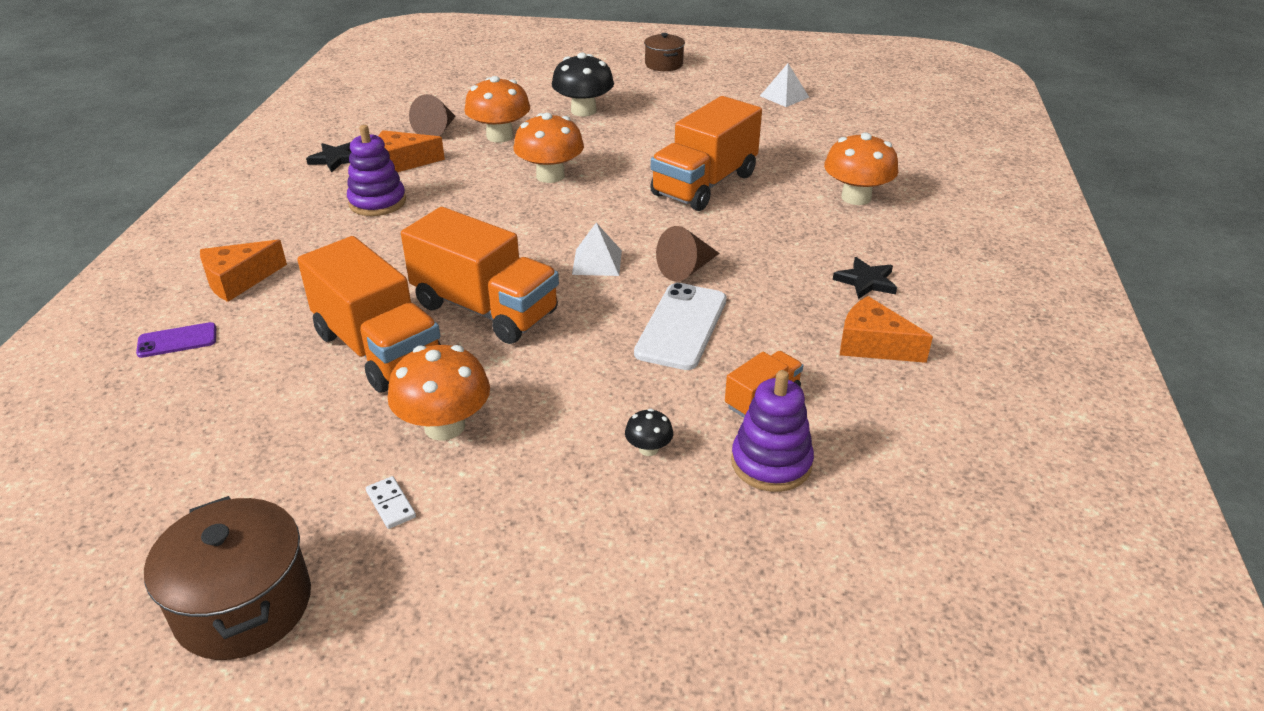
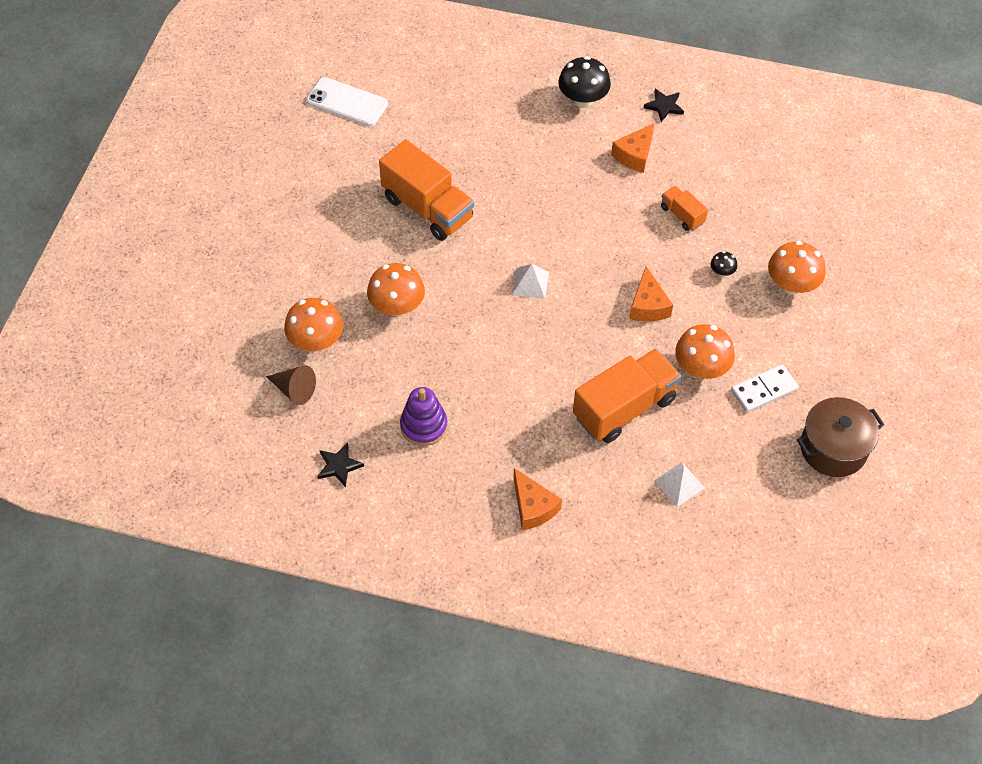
camera: 85 degrees left, 20 degrees up
(177, 340) = (607, 531): purple phone -> none
(391, 504) = (764, 390): white domino -> white domino, size x1.84
(403, 162) = (354, 412): orange cheese -> orange cheese (648, 305)
(485, 309) = (583, 349): orange truck -> none
(583, 111) = (276, 277): black mushroom -> black mushroom (583, 99)
(664, 64) = (184, 208): brown pot -> none
(682, 326) = (610, 244): white phone -> white phone (347, 102)
(686, 269) = (544, 233): brown cone -> none
(771, 463) = (733, 220): purple stacking toy -> none
(784, 96) = (278, 132): white pyramid -> white pyramid (679, 484)
(856, 197) = (460, 124): orange mushroom -> orange mushroom (791, 284)
(866, 281) = (568, 143): black star -> black star (664, 106)

